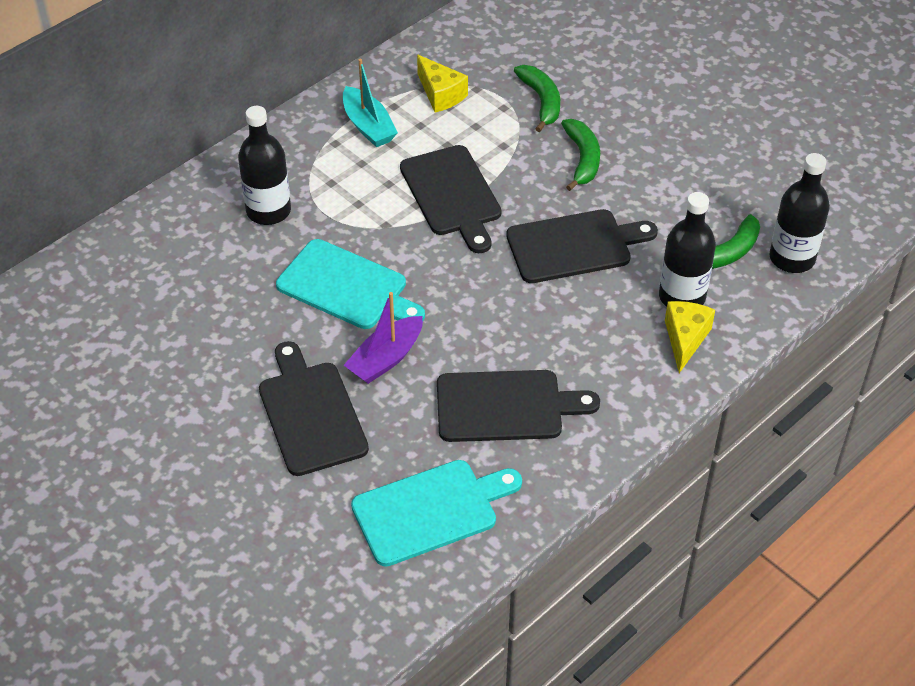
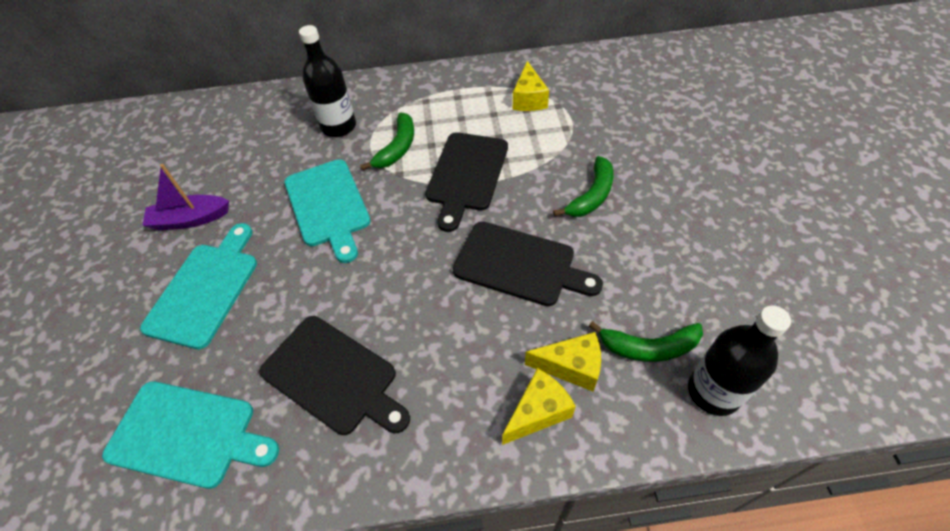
camera: 40 degrees right, 5 degrees up
(310, 413) = (205, 289): black cutting board -> turquoise cutting board
(368, 126) = (458, 99): turquoise boat -> none
(386, 358) = (295, 277): purple boat -> purple boat (190, 219)
(541, 101) = (599, 135): green banana -> green banana (397, 148)
(682, 297) = (571, 367): black bottle -> yellow cheese

